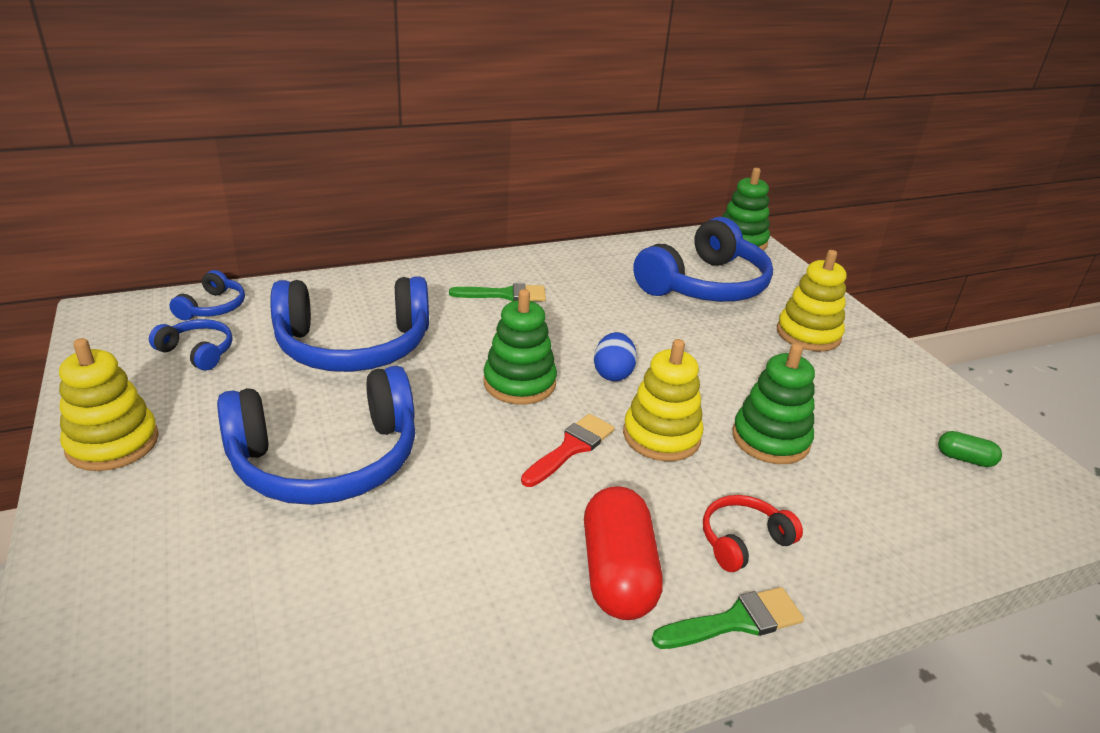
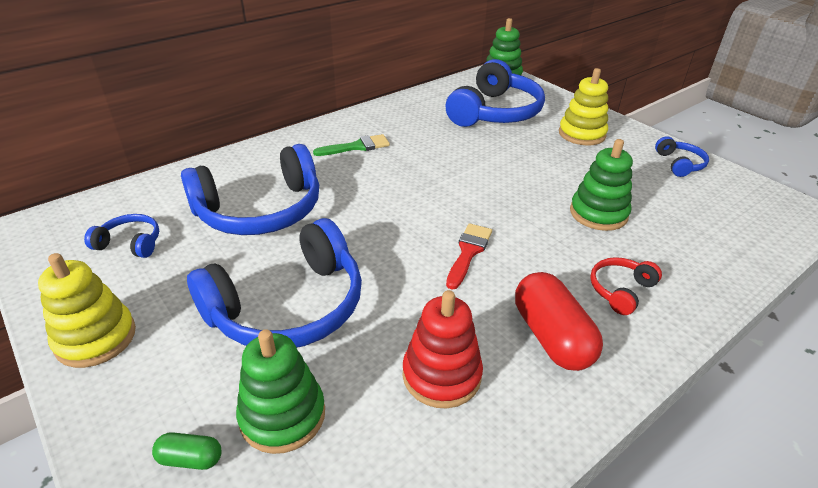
camera: 15 degrees left, 5 degrees up
(213, 307) = (123, 203): blue headphones -> blue headphones (679, 164)
(456, 581) = (441, 375): none -> red stacking toy
(519, 383) = (404, 212): green stacking toy -> green stacking toy (282, 415)
(613, 373) = (467, 190): blue egg -> none
(661, 436) = (526, 228): yellow stacking toy -> none
(735, 621) = (647, 349): green brush -> none
(964, 459) = (723, 198): green capsule -> green capsule (190, 459)

